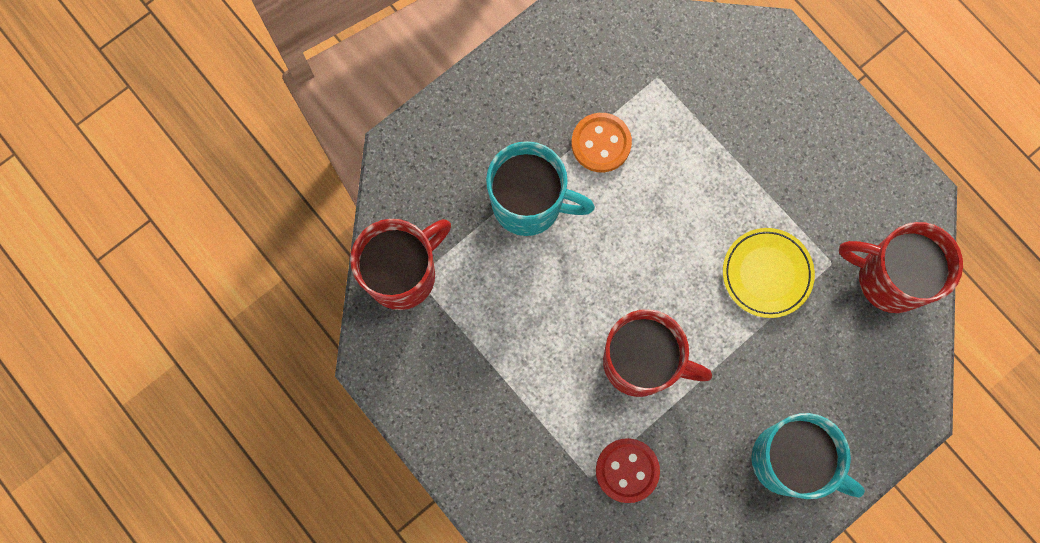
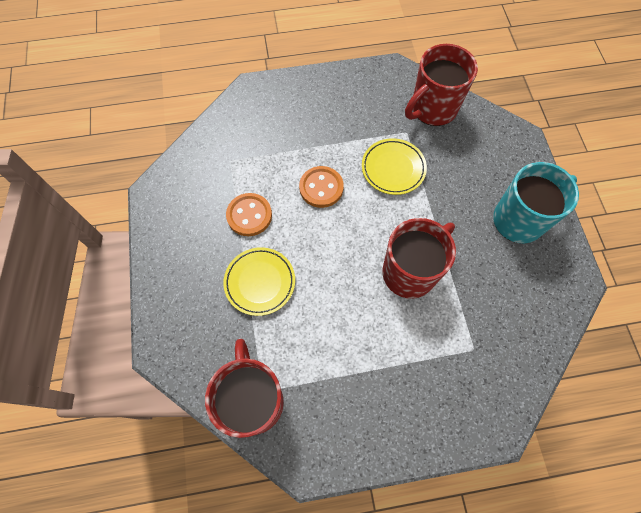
camera: 60 degrees left, 10 degrees down
(529, 204) = (260, 282): turquoise mug -> yellow plate
(627, 470) = (480, 321): red button -> none
(687, 203) = (321, 188): none -> orange button

